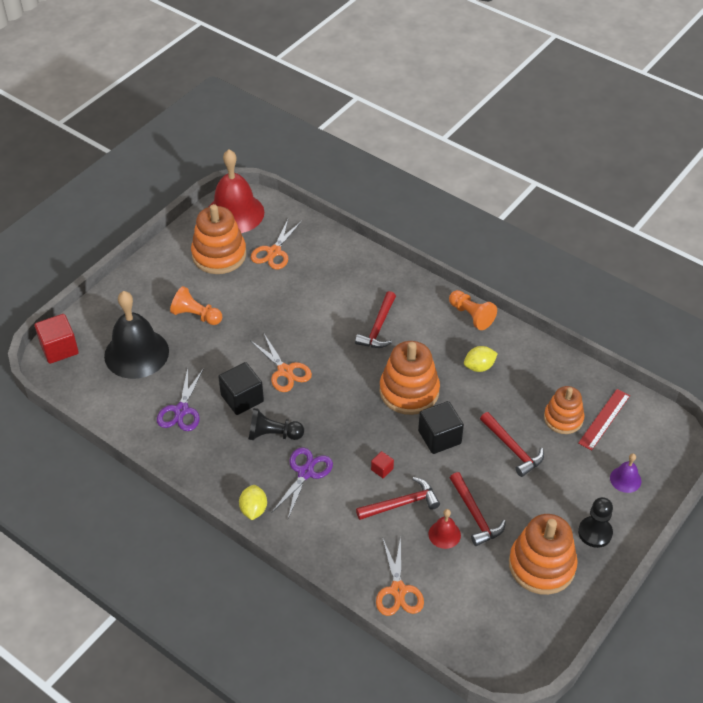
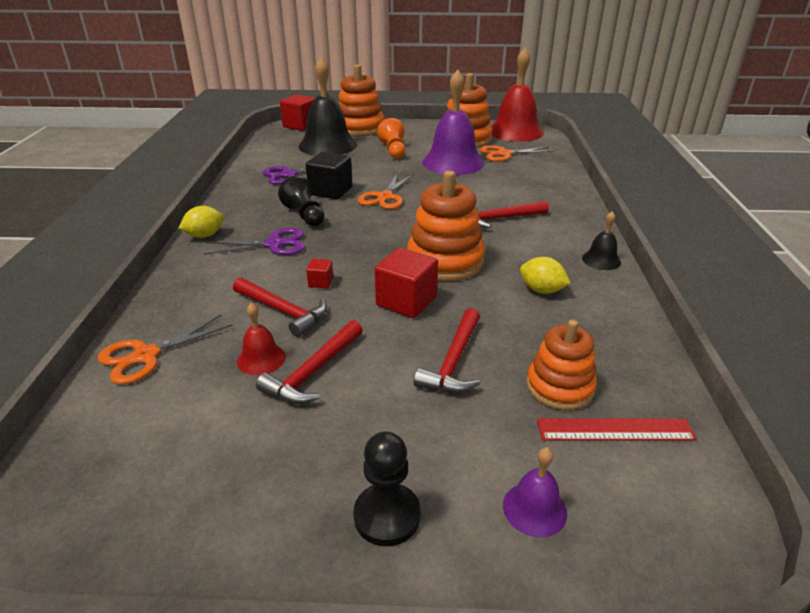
camera: 55 degrees right, 15 degrees down
(259, 293) = (453, 162): none -> purple bell
(439, 437) = (406, 301): black cube -> red cube
(471, 315) = (601, 260): orange pawn -> black bell
(541, 565) = (271, 475): orange stacking toy -> orange stacking toy (360, 128)

